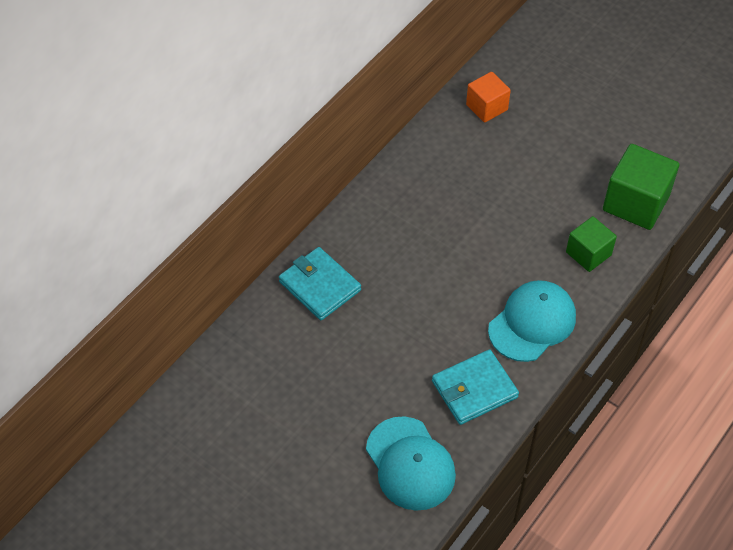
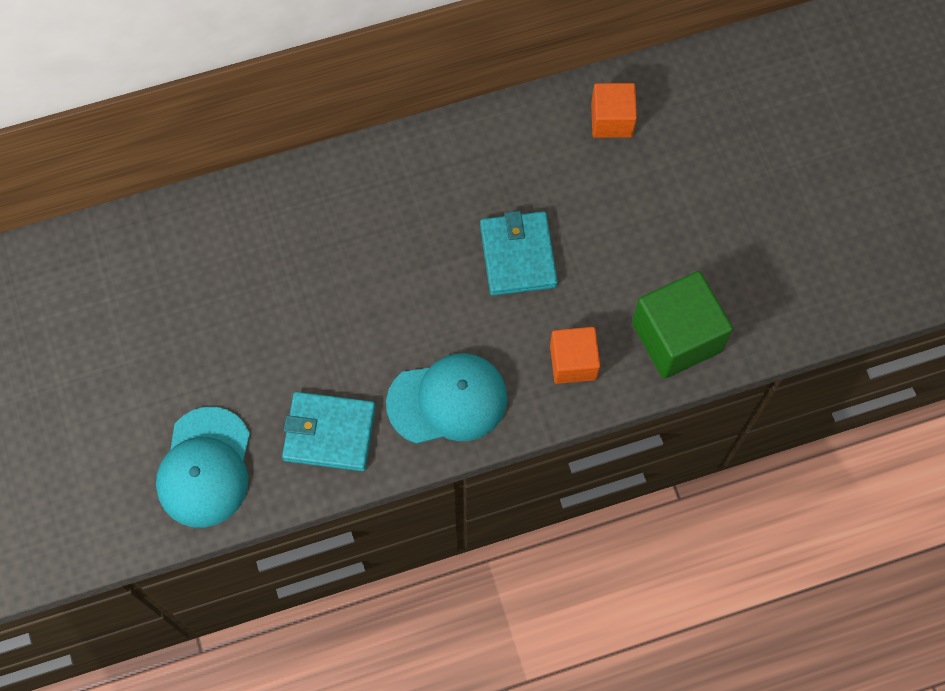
camera: 35 degrees right, 15 degrees up
(320, 286) = (270, 219): turquoise wallet -> turquoise wallet (518, 255)
(588, 253) = (573, 362): green cube -> orange cube

